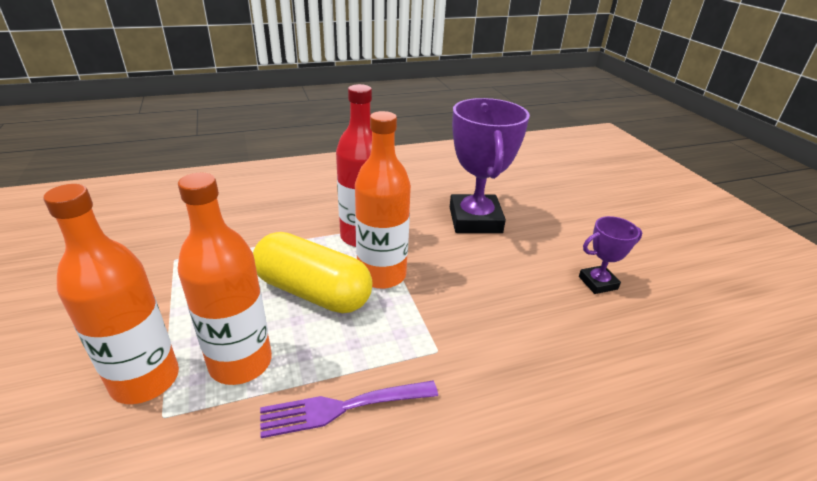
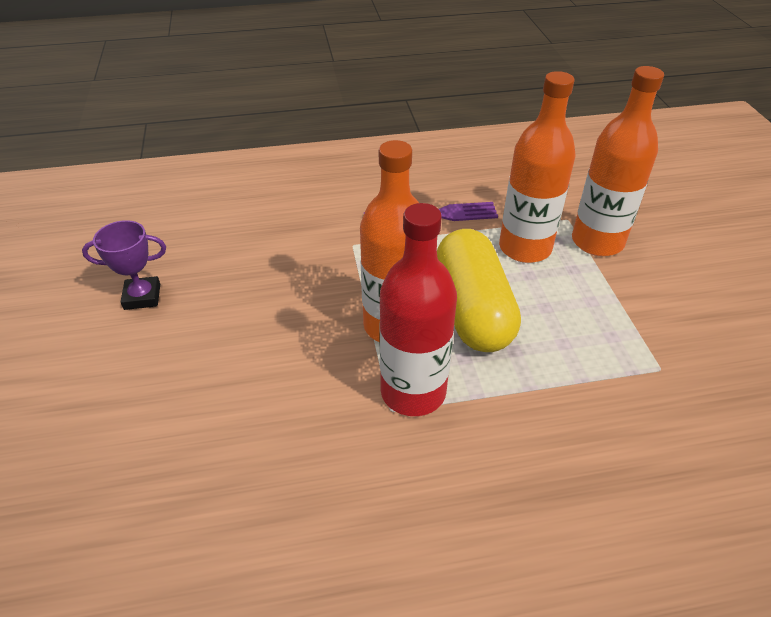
camera: 170 degrees left, 10 degrees up
(313, 292) = (472, 309): yellow capsule -> yellow capsule turned 45 degrees clockwise
(475, 220) = (228, 416): purple trophy -> none

